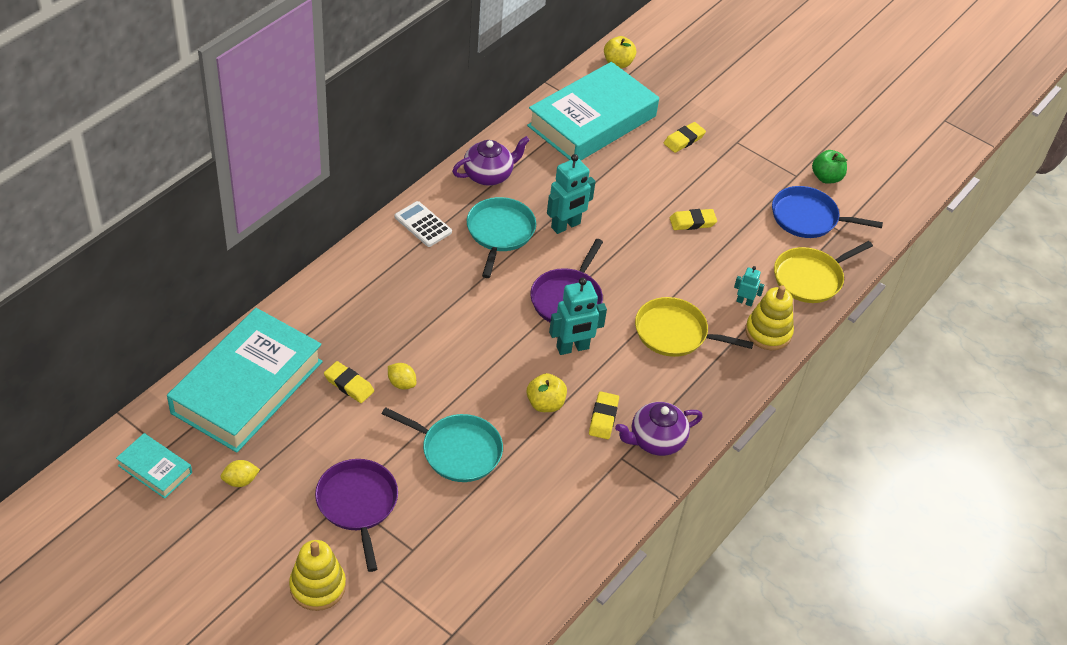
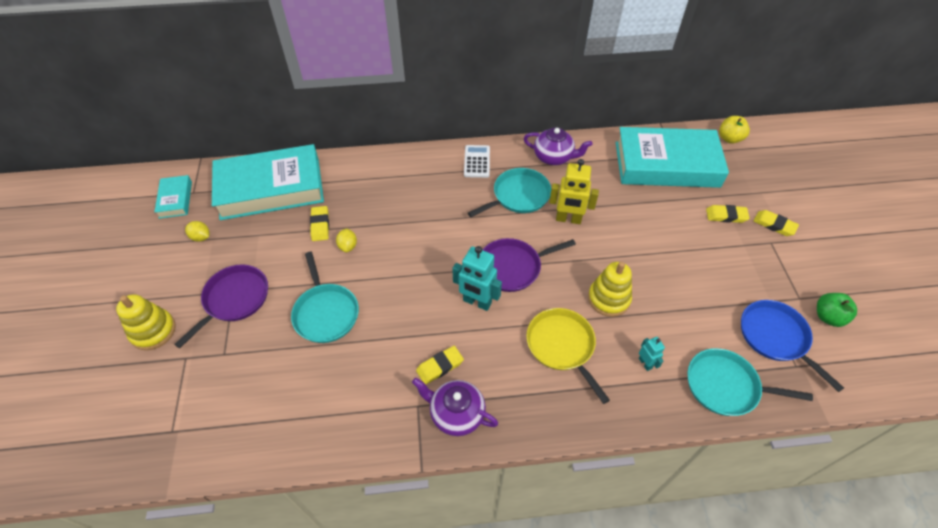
camera: 50 degrees right, 5 degrees up
(545, 403) = (414, 325): yellow apple -> none
(566, 226) = (568, 219): turquoise robot -> yellow robot
(692, 222) = (668, 276): yellow eraser -> yellow eraser (774, 225)
(768, 332) = (639, 402): yellow stacking toy -> yellow stacking toy (608, 299)
(810, 278) = (726, 386): yellow pan -> turquoise pan

